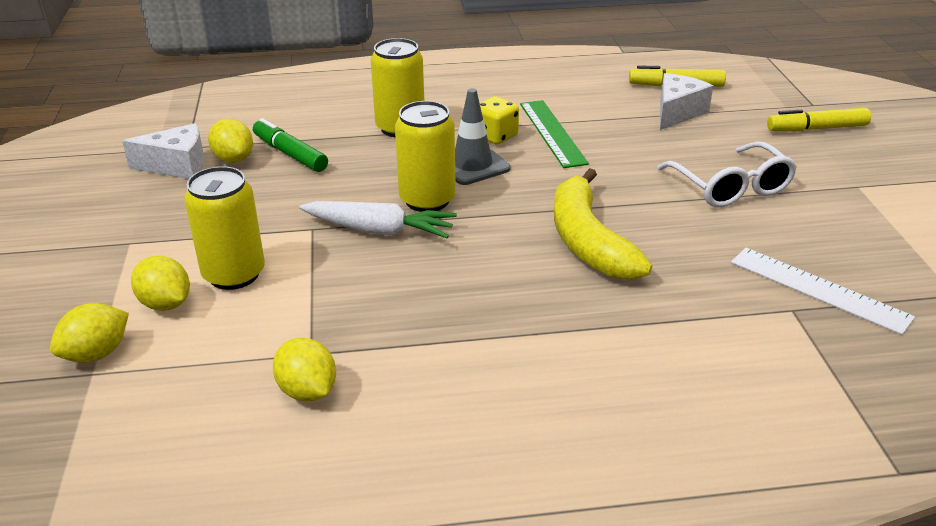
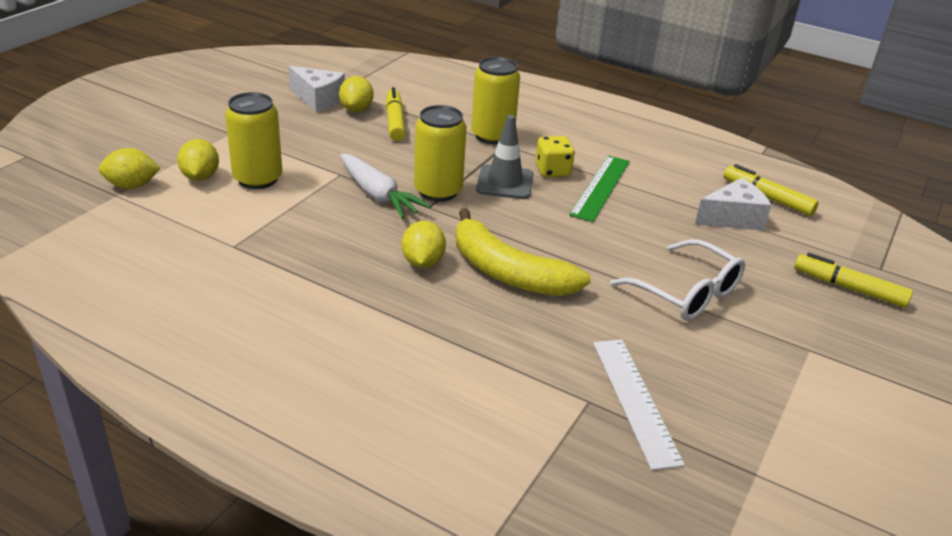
camera: 35 degrees right, 0 degrees up
(290, 154) = (394, 121): green marker -> yellow marker
(307, 391) = (201, 265): yellow lemon -> yellow lemon (423, 262)
(588, 241) = (508, 272): yellow banana -> yellow banana turned 75 degrees counterclockwise
(730, 187) = (686, 292): white glasses -> white glasses turned 60 degrees counterclockwise

